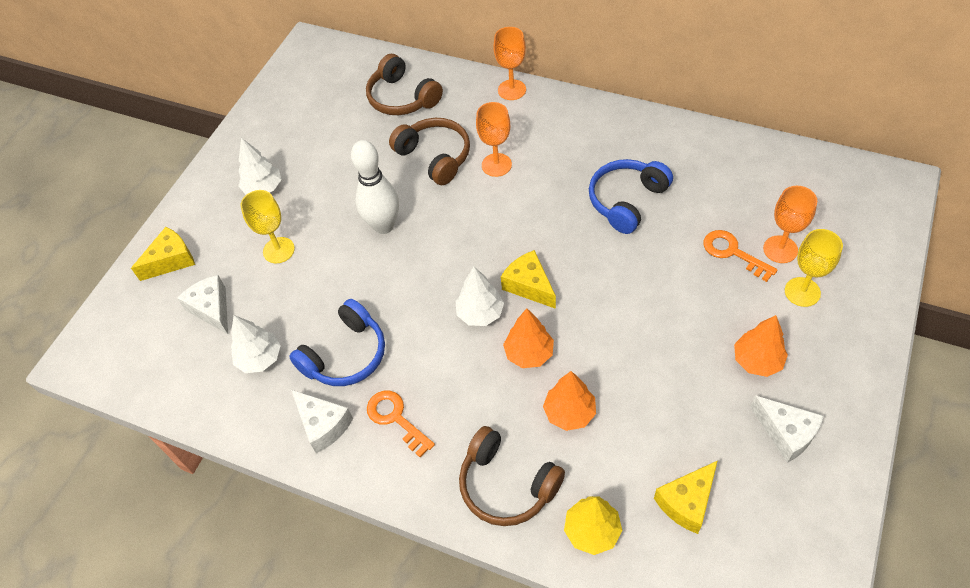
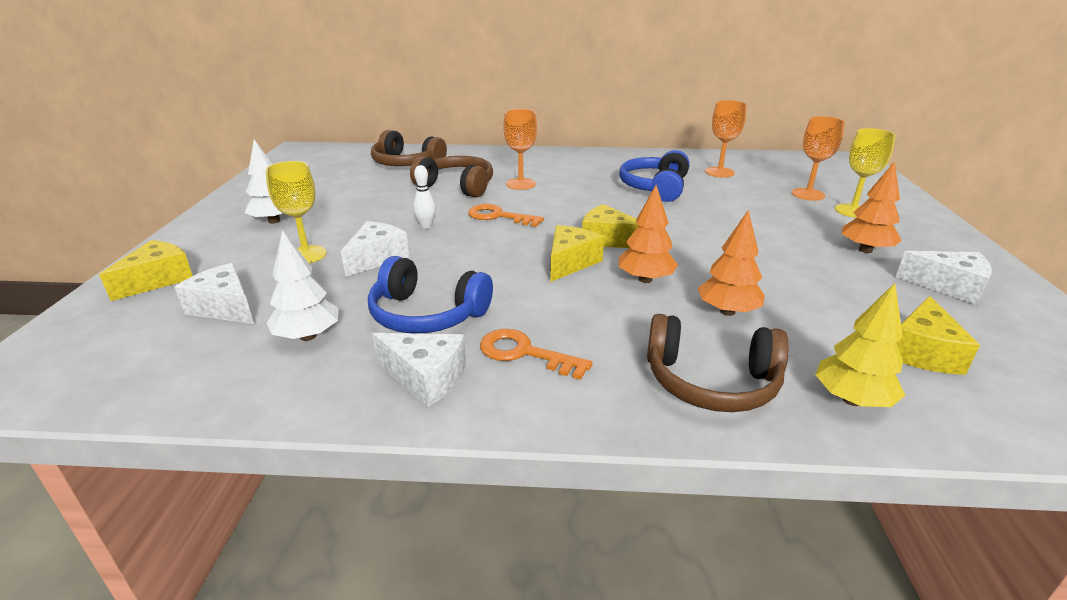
camera: 25 degrees left, 25 degrees down
(330, 268) = (377, 258): none -> white cheese
(345, 355) = (427, 314): blue headphones -> blue headphones turned 90 degrees clockwise
(383, 226) = (426, 226): white bowling pin -> white bowling pin, size x0.48
(480, 313) = (570, 262): white tree -> yellow cheese
(512, 90) = (507, 152): orange goblet -> orange goblet (719, 172)
(732, 253) = (772, 200): orange key -> orange key (498, 216)

